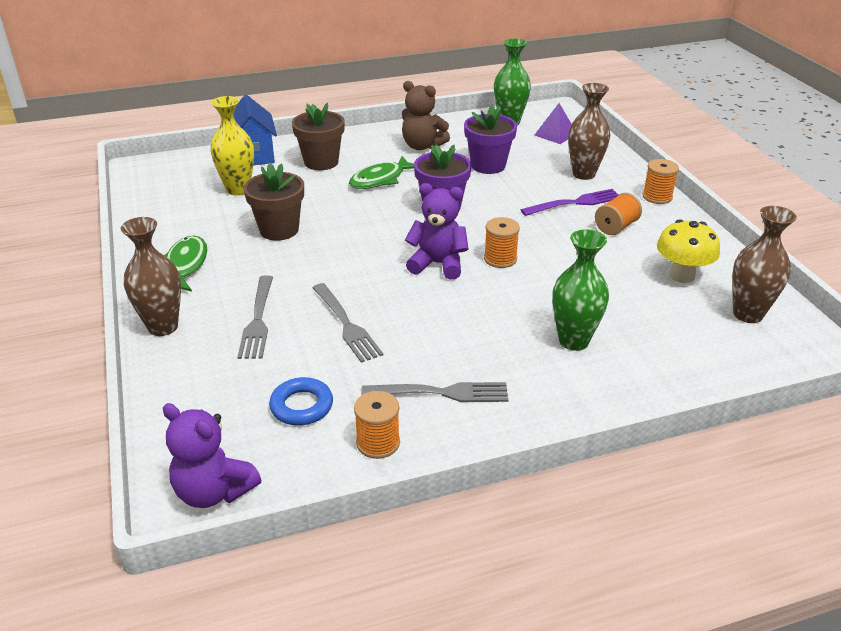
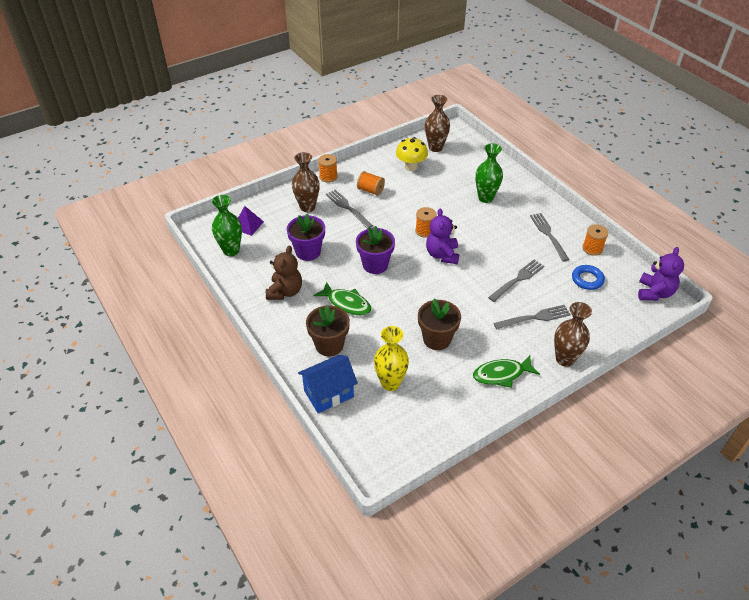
camera: 105 degrees left, 10 degrees up
(575, 203) = (347, 208): purple fork -> grey fork

